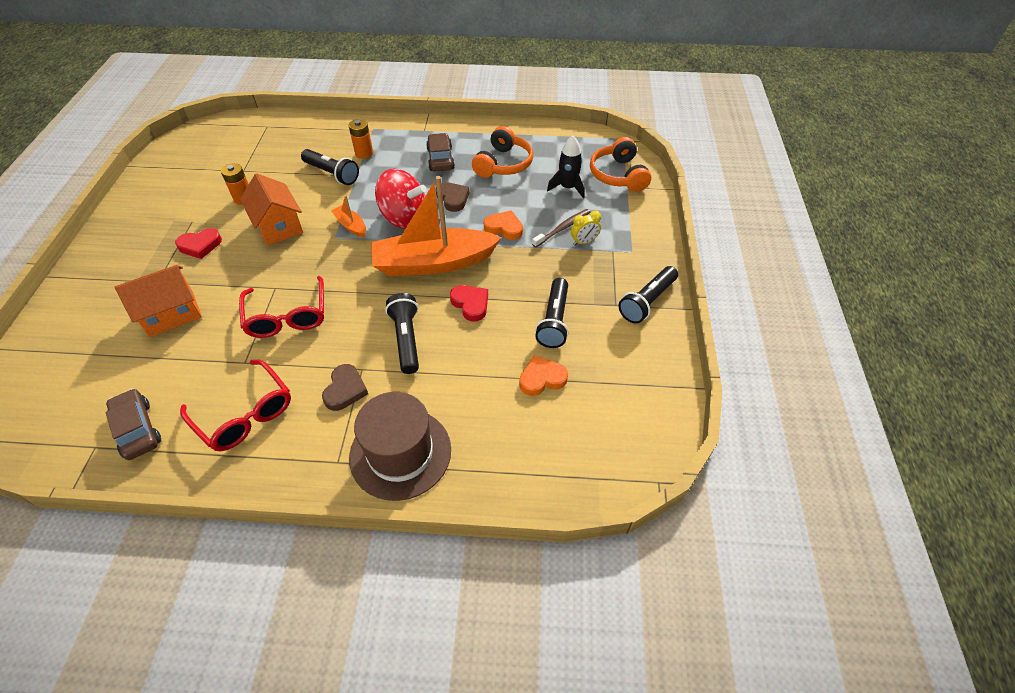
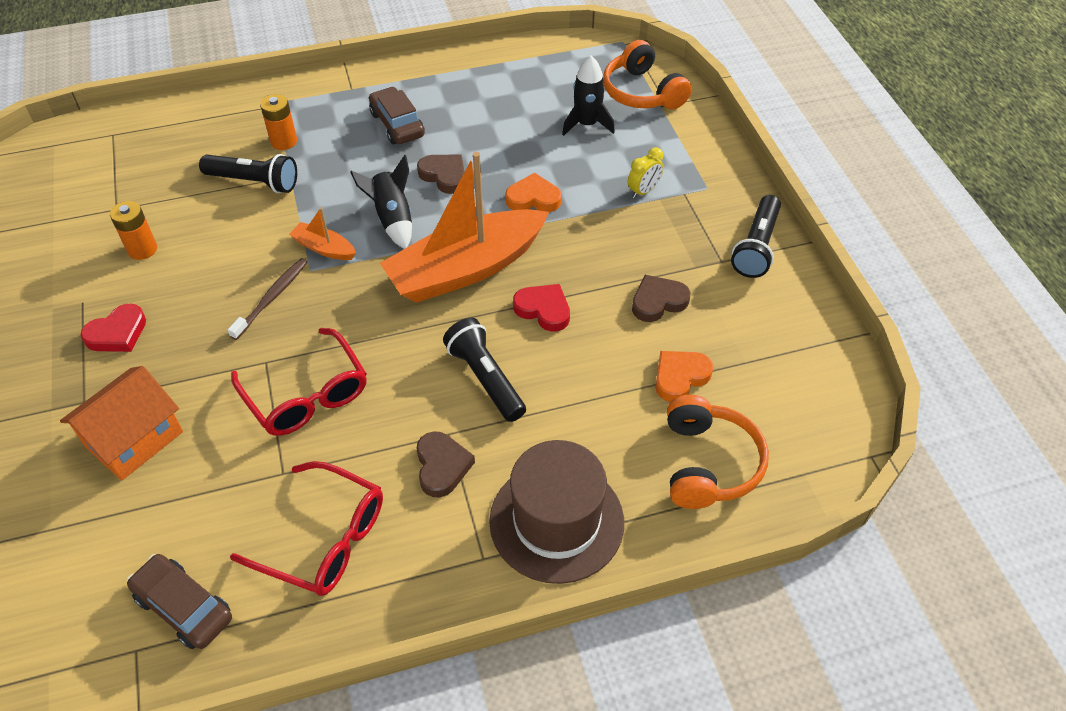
camera: 20 degrees left, 0 degrees up
(278, 226) = (219, 275): orange house -> none
(404, 218) = (393, 219): red spinning top -> black rocket
(503, 164) = (486, 112): orange headphones -> orange headphones (708, 463)
(554, 321) = (658, 301): black flashlight -> brown heart
(563, 228) = (608, 179): brown toothbrush -> brown toothbrush (272, 297)

